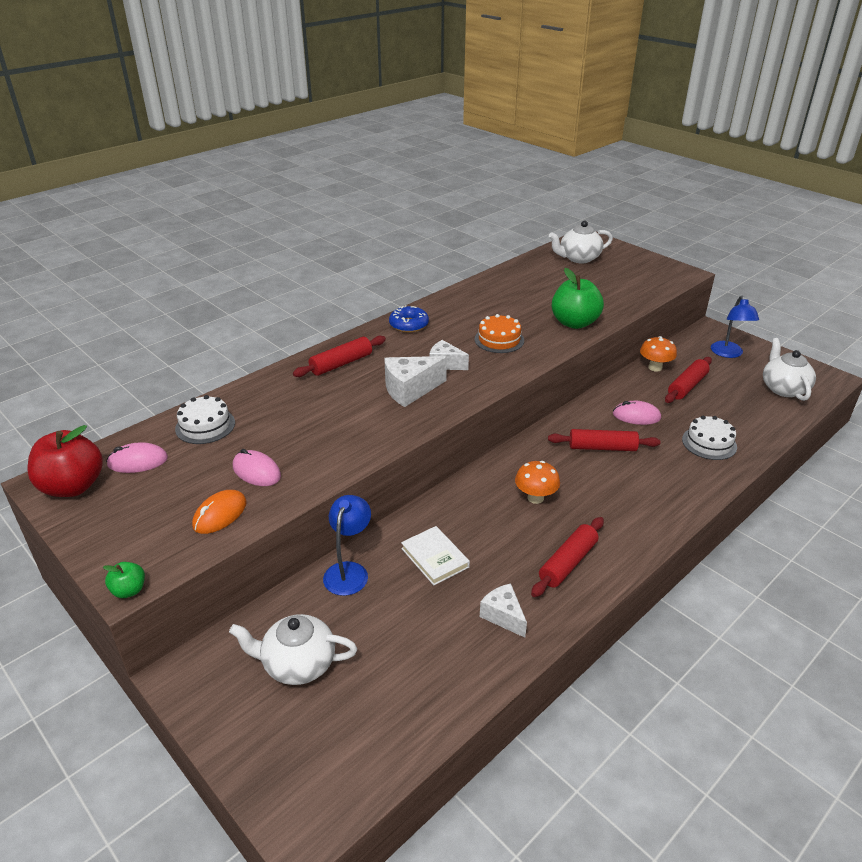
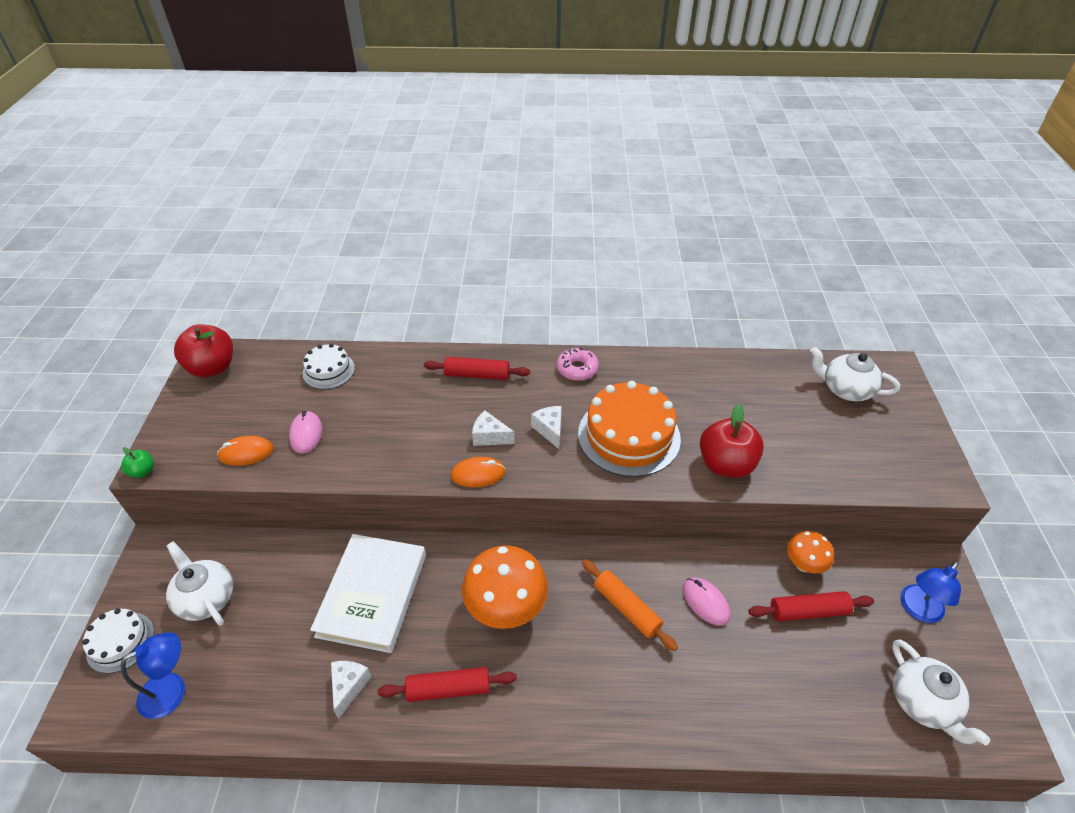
camera: 45 degrees right, 10 degrees up
(138, 461) = (262, 373): pink mouse -> none
(349, 571) = (313, 555): blue lamp -> blue lamp (172, 690)
(409, 325) = (577, 369): blue donut -> pink donut
(410, 390) = (490, 437): white cheese -> white cheese, size x0.65
(435, 558) = (372, 594): white book -> white book, size x1.91
(436, 413) = (478, 474): none -> orange mouse
(499, 340) = (629, 435): orange cake -> orange cake, size x1.84
(535, 498) = (506, 608): orange mushroom -> orange mushroom, size x1.77
(574, 323) = (725, 464): green apple -> red apple
(602, 448) = (626, 608): red rolling pin -> orange rolling pin
(709, 443) = (736, 691): white cake -> white cake (120, 642)
(783, 388) = (922, 702): white teapot -> white teapot turned 120 degrees clockwise

